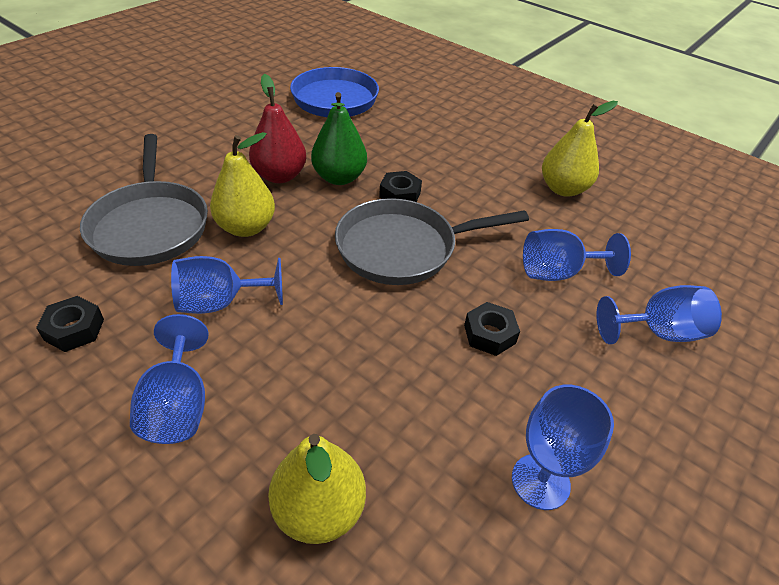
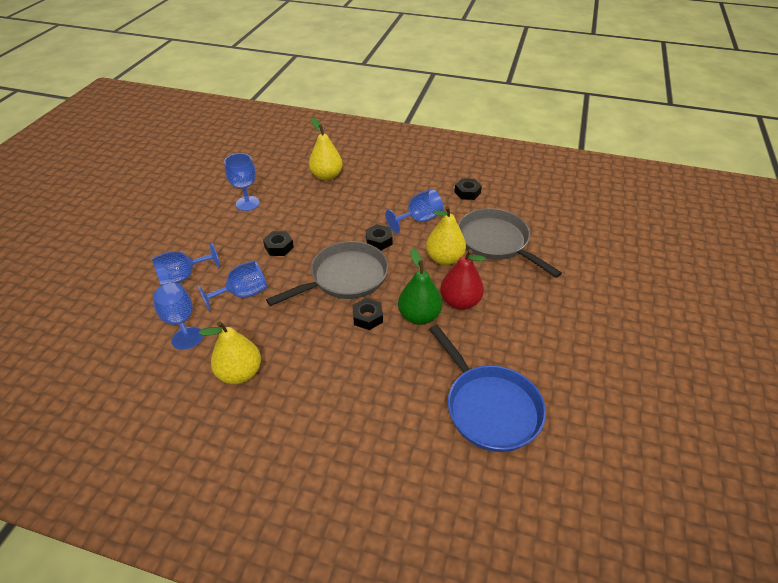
camera: 160 degrees right, 0 degrees up
(178, 405) = (399, 185): blue goblet -> blue goblet (180, 321)
(317, 287) = (379, 241): none -> black nut

